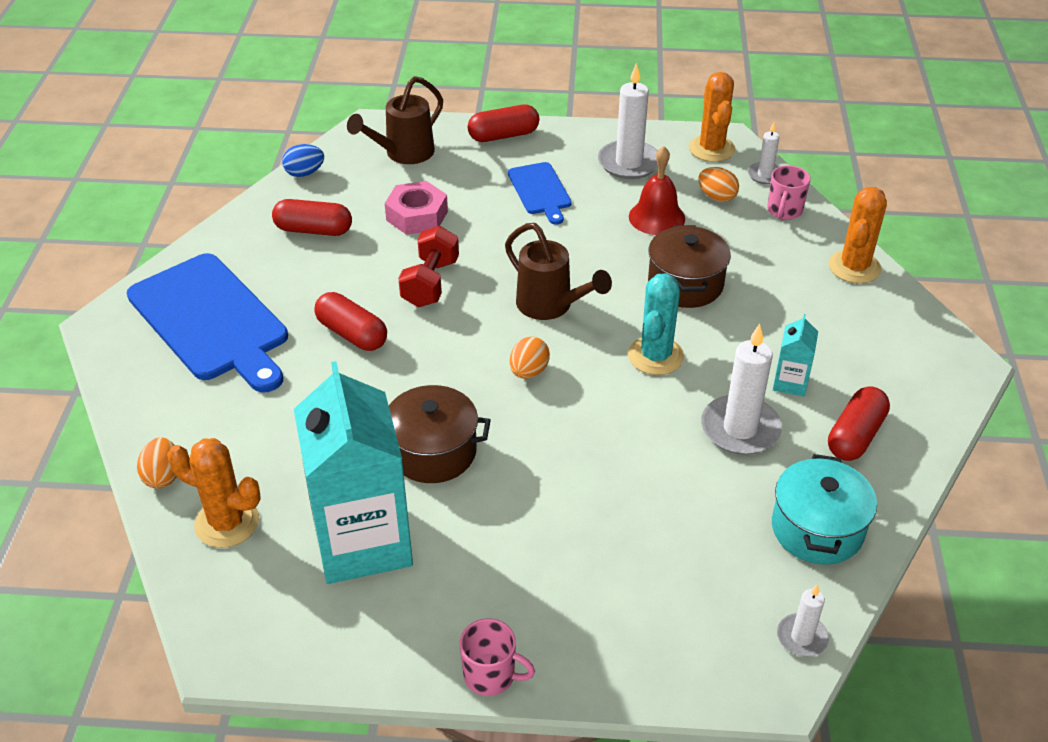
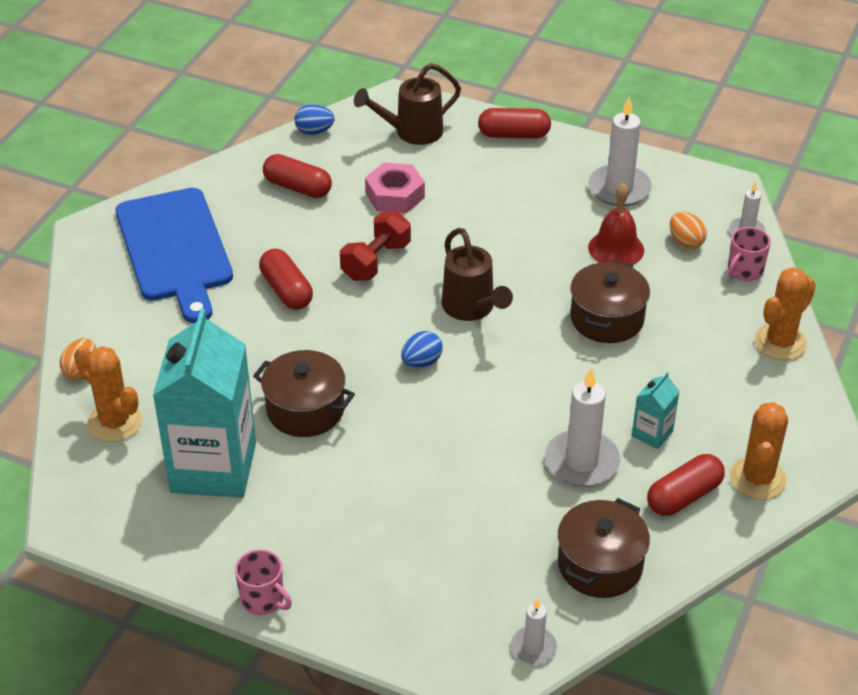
camera: 20 degrees right, 0 degrees up
(528, 371) = (421, 362): orange egg -> blue egg
(540, 191) = (519, 197): blue cutting board -> none
(655, 356) = (542, 378): turquoise cactus -> none
(711, 149) = (708, 193): orange cactus -> orange cactus (757, 478)
(817, 529) = (600, 565): turquoise pot -> brown pot

